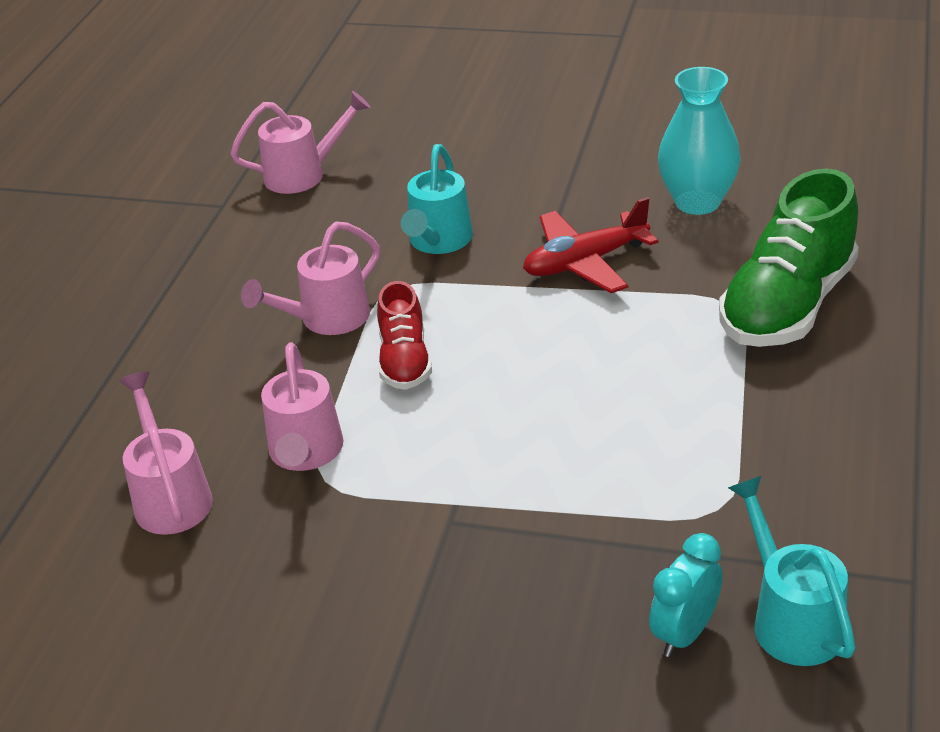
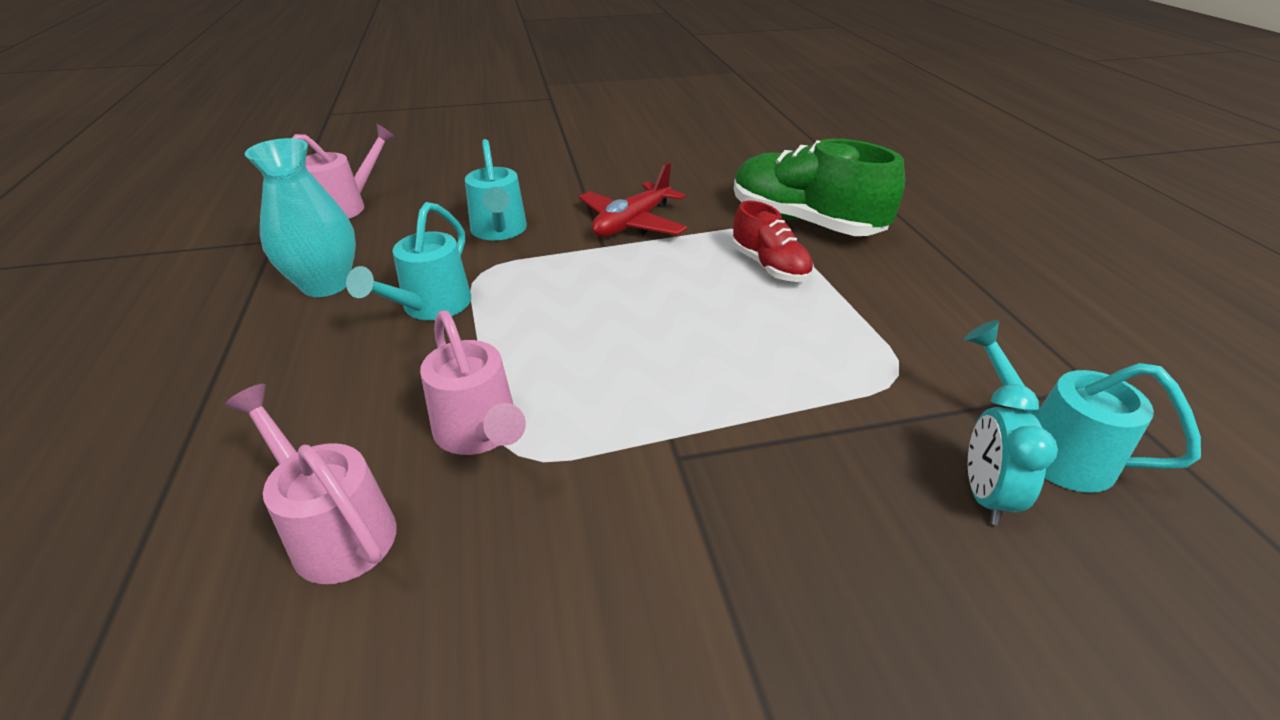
camera: 30 degrees left, 0 degrees up
(326, 319) = (430, 307): pink watering can -> turquoise watering can
(405, 361) = (530, 324): red shoe -> red shoe (769, 267)
(697, 202) = (682, 174): turquoise vase -> turquoise vase (326, 284)
(788, 306) = (804, 222): green shoe -> green shoe turned 120 degrees clockwise

